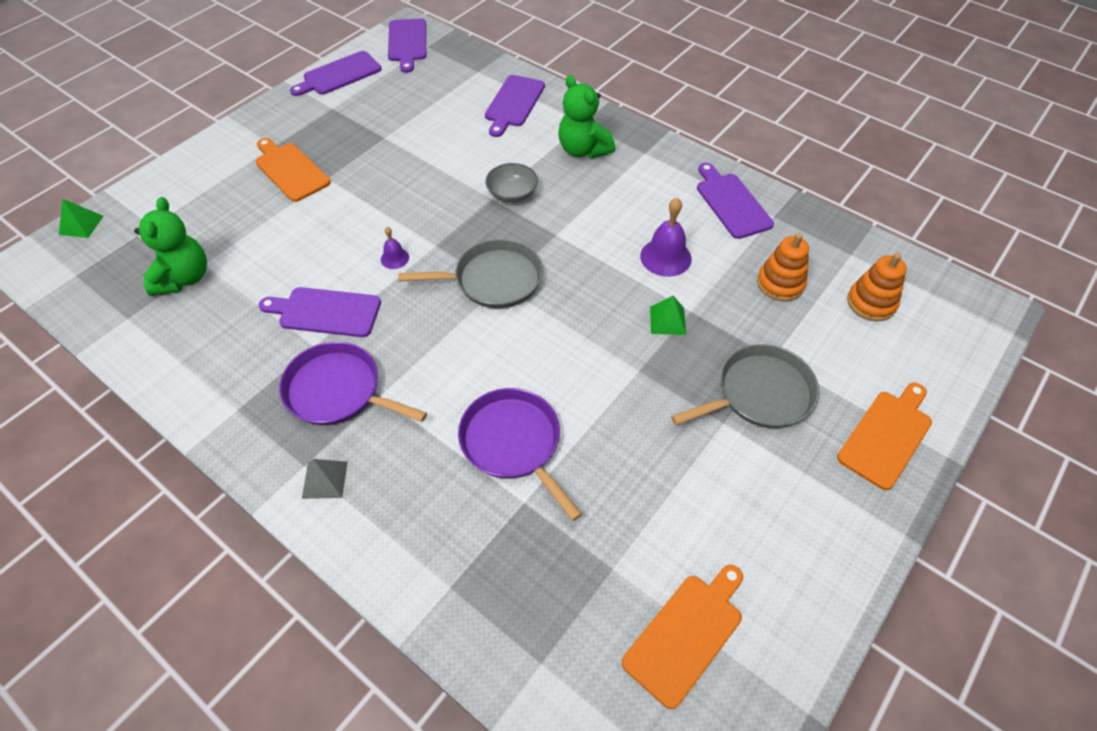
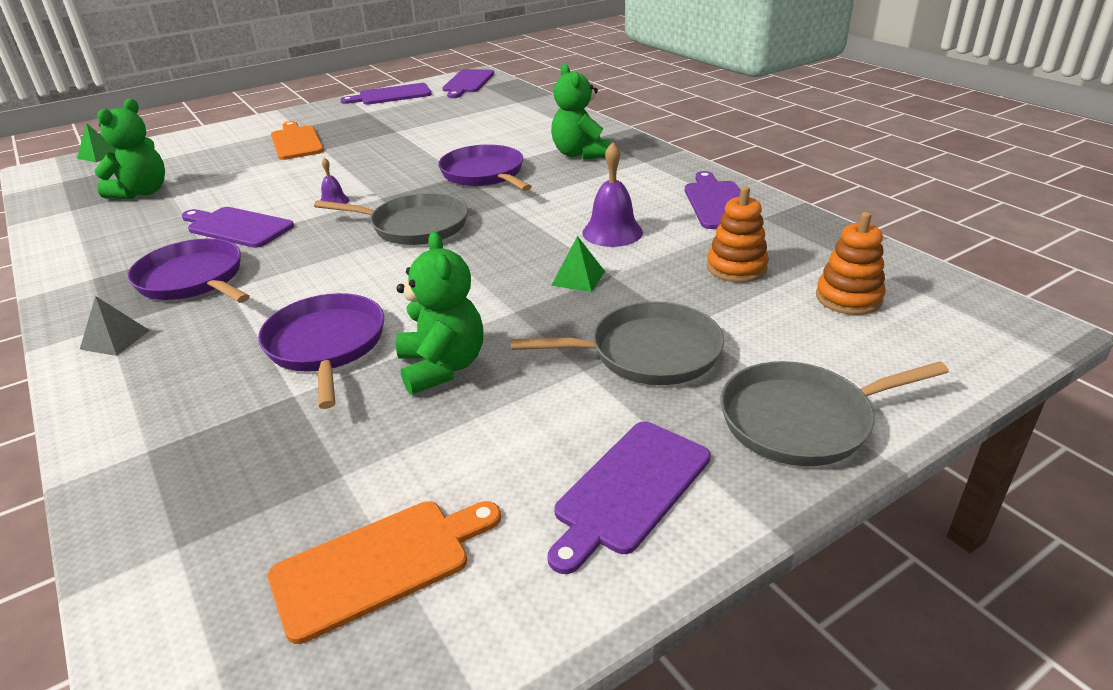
camera: 20 degrees right, 20 degrees down
(512, 194) = (484, 174): grey bowl -> purple pan
(513, 103) = (535, 122): purple cutting board -> purple cutting board (629, 490)
(619, 445) = (442, 367): none -> green teddy bear
(887, 436) = (802, 420): orange cutting board -> grey pan

